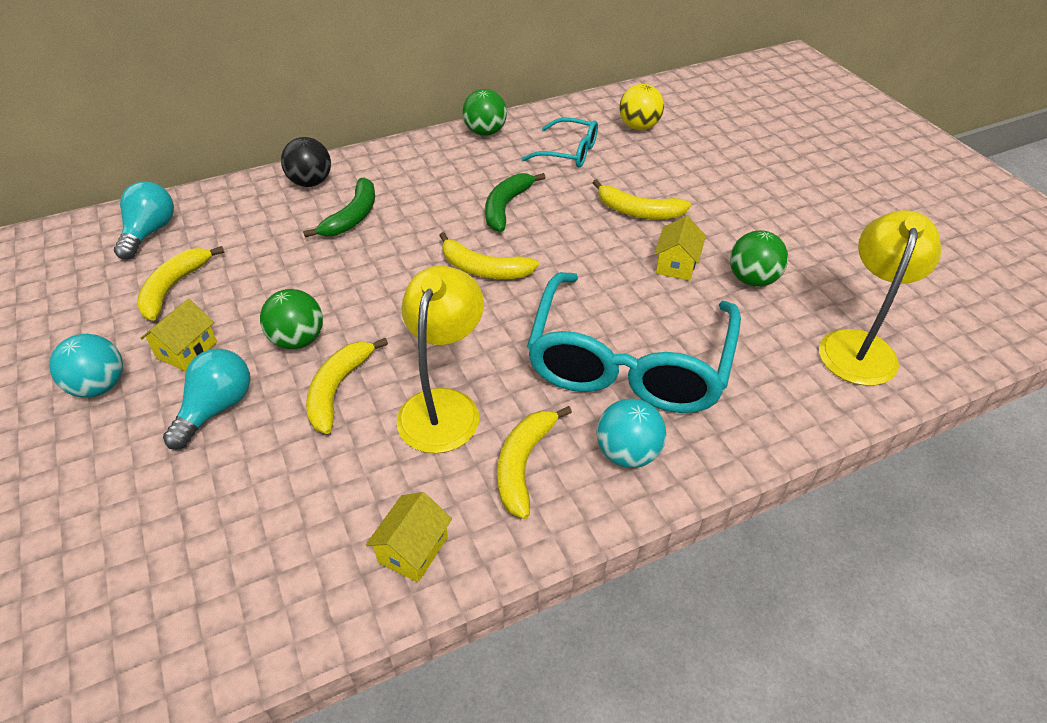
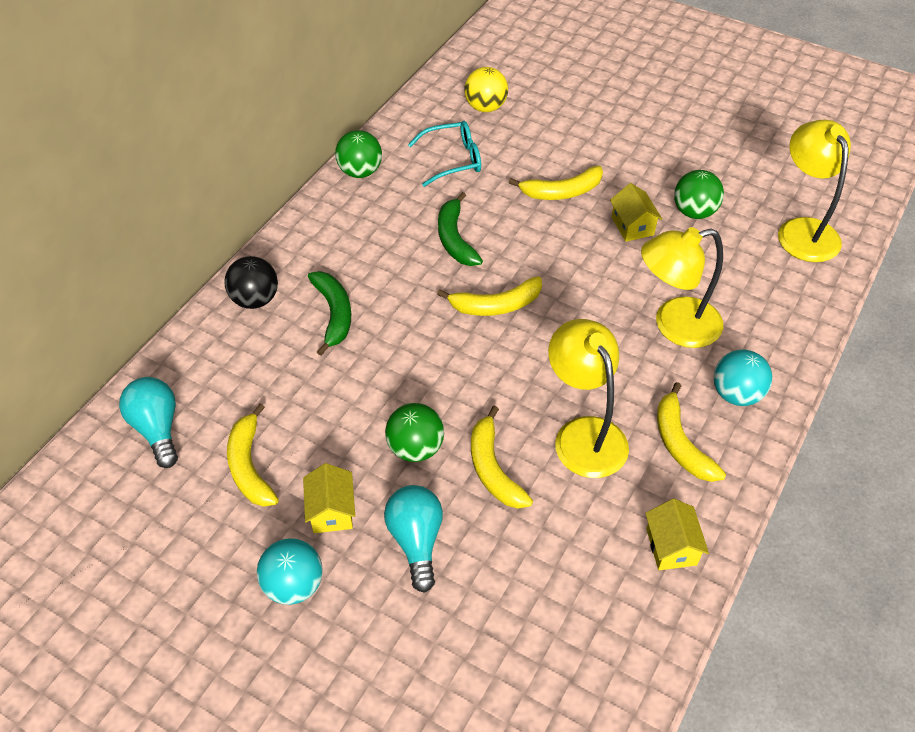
camera: 35 degrees left, 5 degrees up
(629, 362) = (674, 325): turquoise glasses -> yellow lamp

